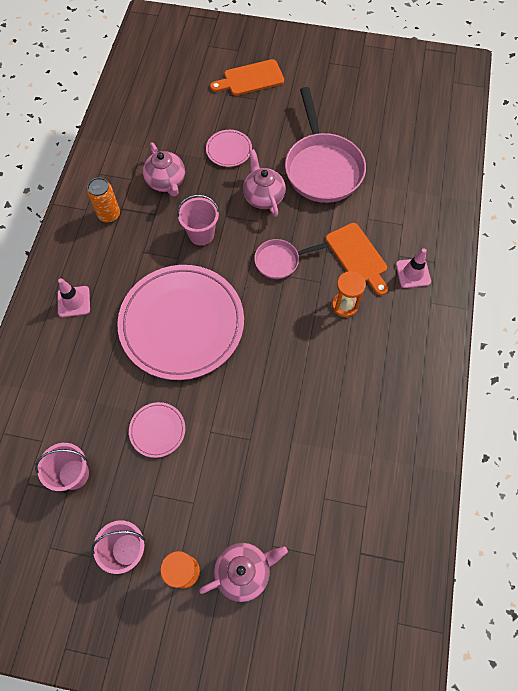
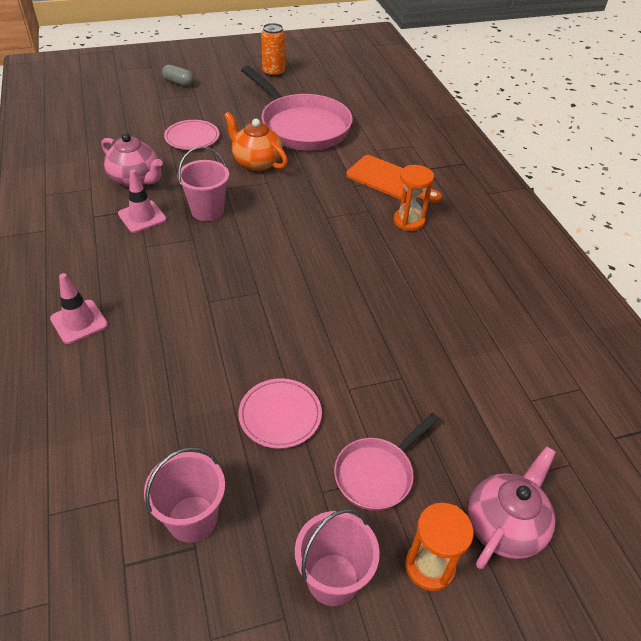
camera: 30 degrees left, 20 degrees down
(109, 215) = (80, 226): orange can -> orange can (273, 73)
(182, 324) = (238, 296): pink plate -> none
(250, 79) = (179, 83): orange cutting board -> grey capsule
(263, 196) = (256, 162): pink teapot -> orange teapot
(280, 261) = (313, 206): pink pan -> pink pan (377, 474)
(413, 273) = (453, 177): pink traffic cone -> pink traffic cone (142, 217)

